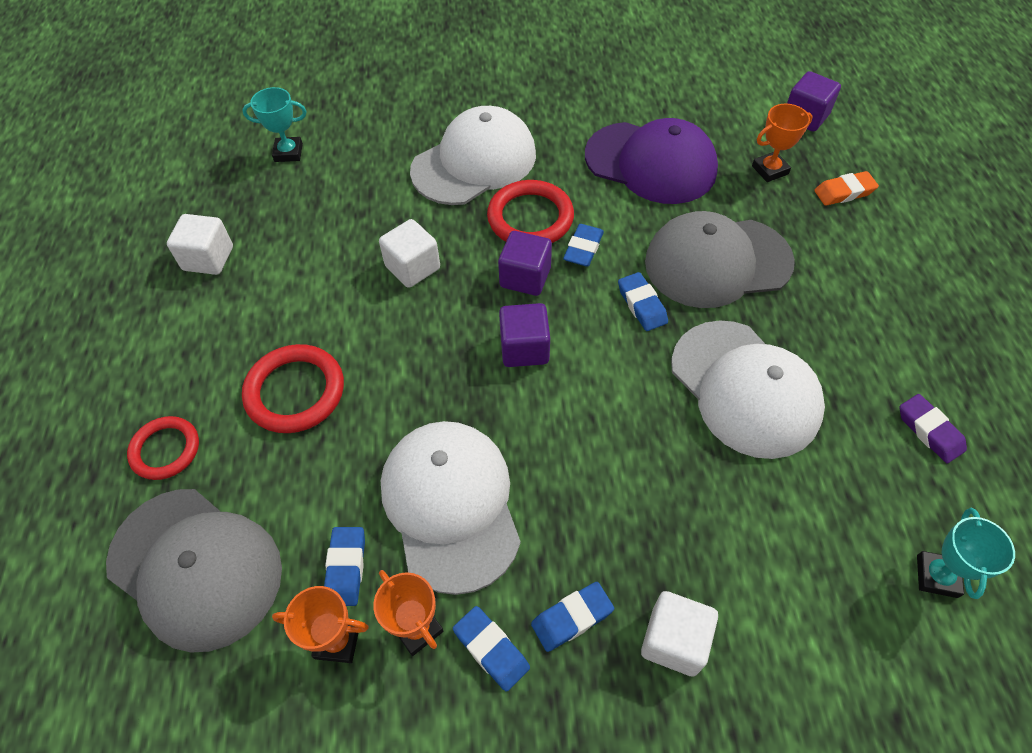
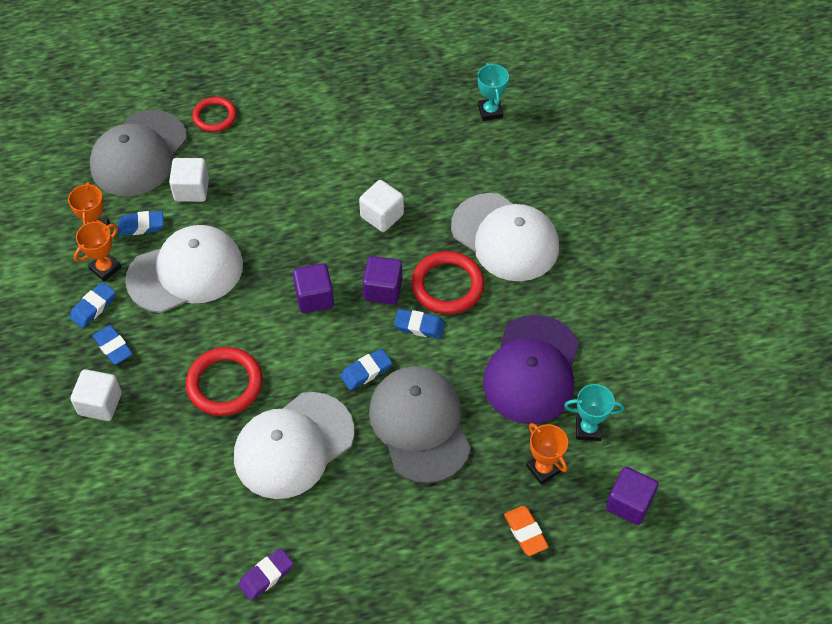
camera: 80 degrees right, 0 degrees up
(208, 258) = (372, 93): white cube -> white cube (191, 190)
(295, 392) = (263, 171): red ring -> red ring (225, 384)
(936, 576) = (147, 566): turquoise trophy -> turquoise trophy (588, 429)

